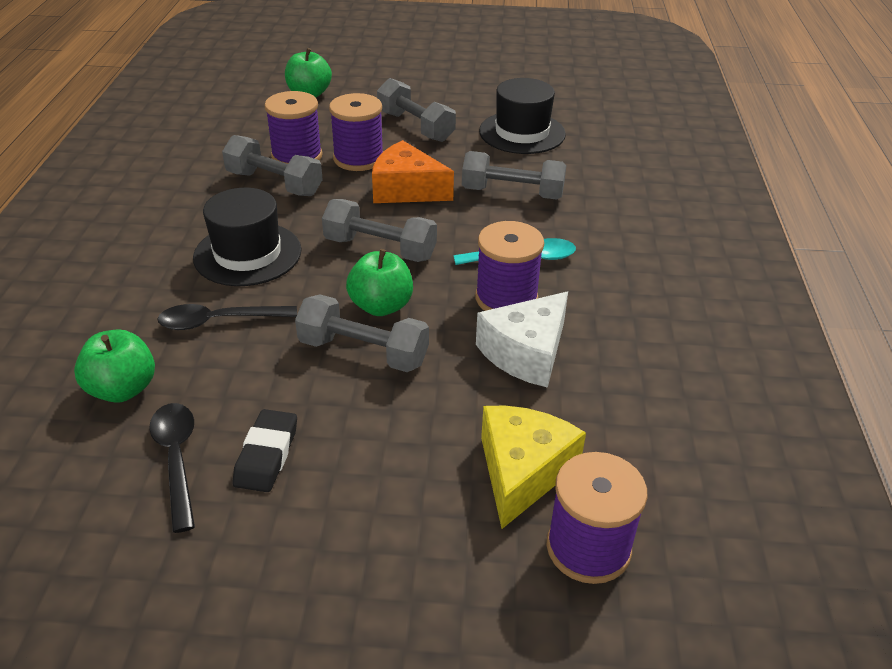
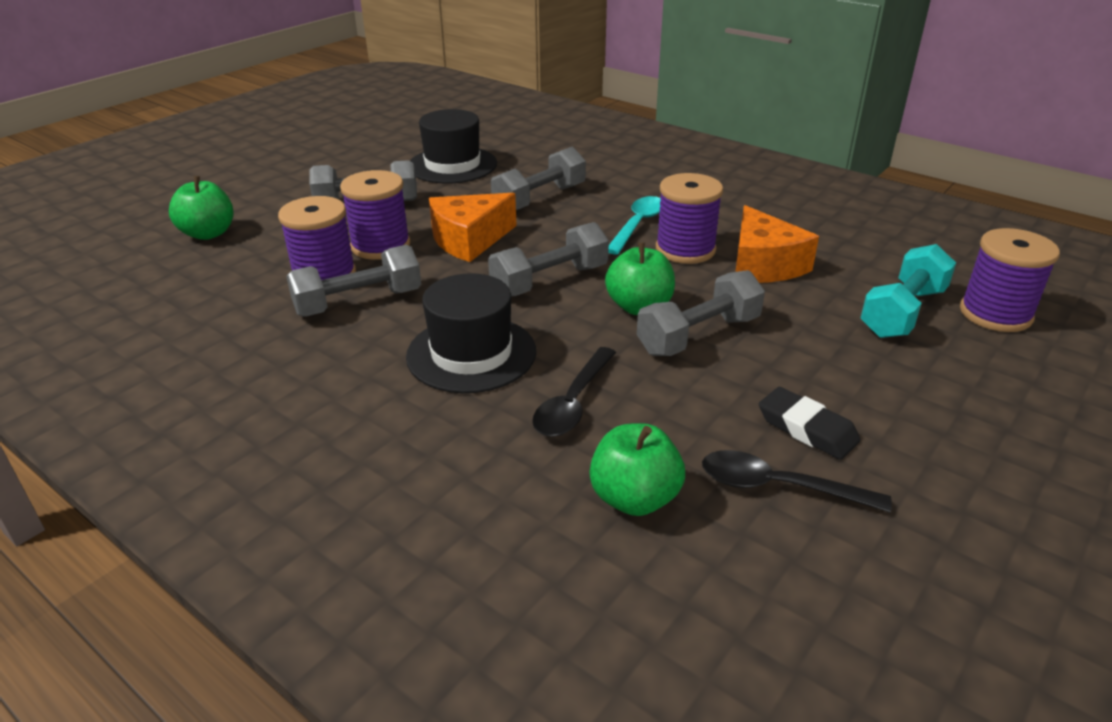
camera: 55 degrees left, 5 degrees down
(522, 472) = (902, 312): yellow cheese -> turquoise dumbbell
(526, 353) = (763, 265): white cheese -> orange cheese

